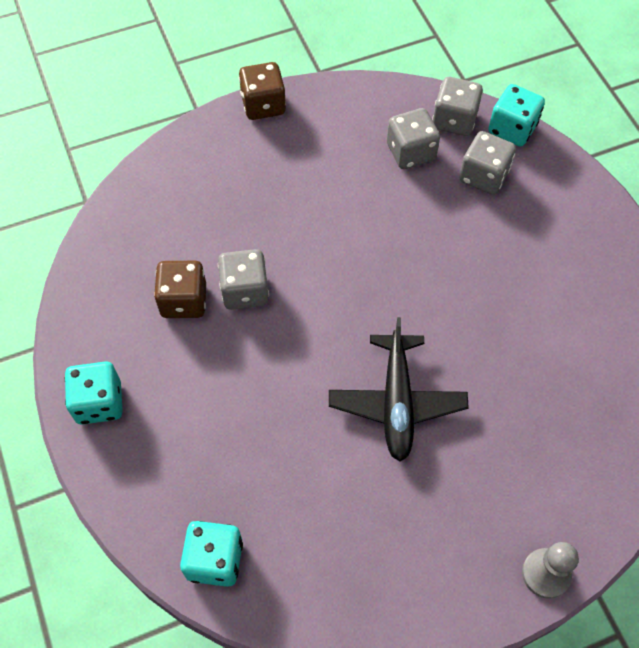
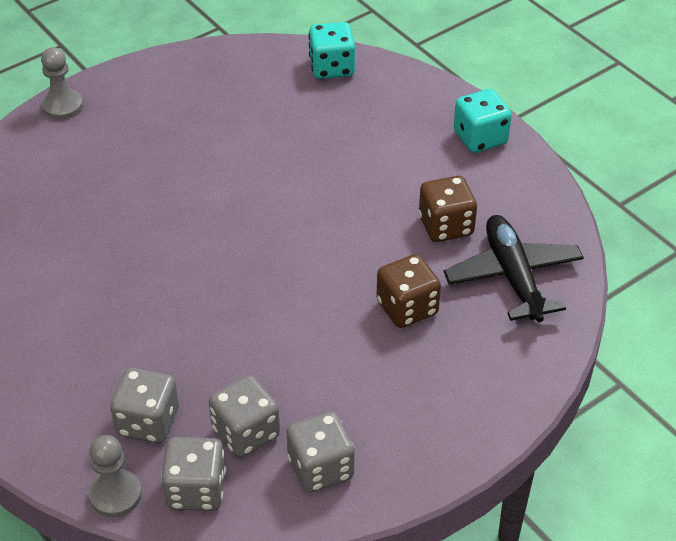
camera: 165 degrees right, 15 degrees down
(245, 291) = (388, 246): grey dice -> grey dice (320, 468)
(263, 105) = (457, 454): brown dice -> brown dice (407, 308)
(397, 402) = (208, 188): black plane -> black plane (513, 277)
(512, 129) = (115, 494): turquoise dice -> grey pawn

